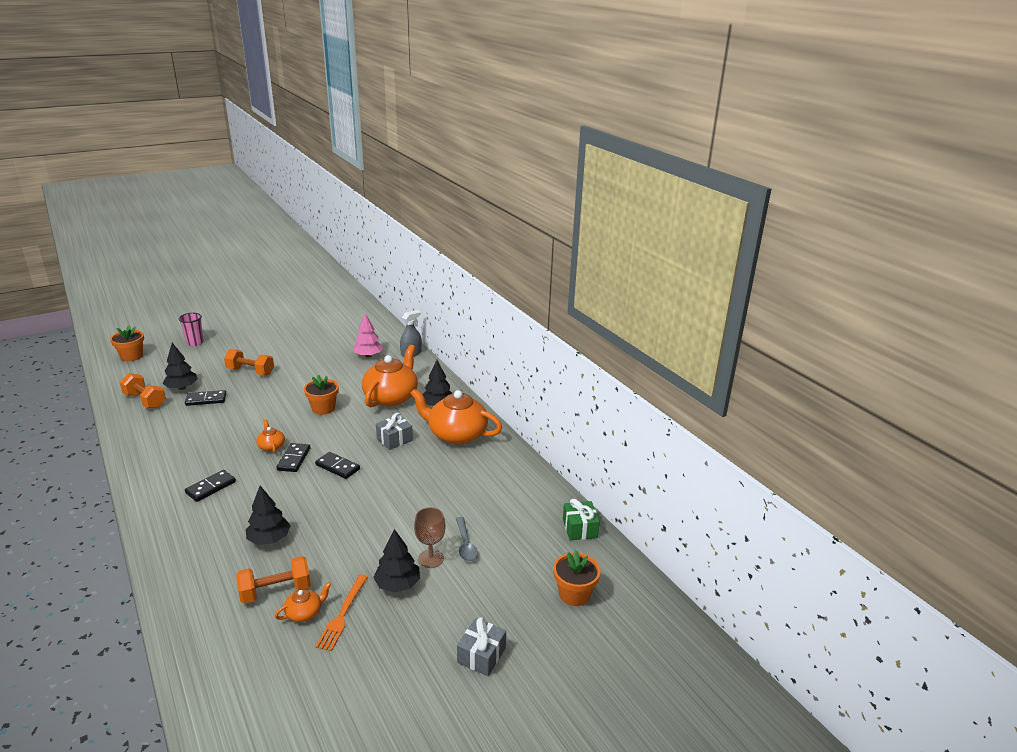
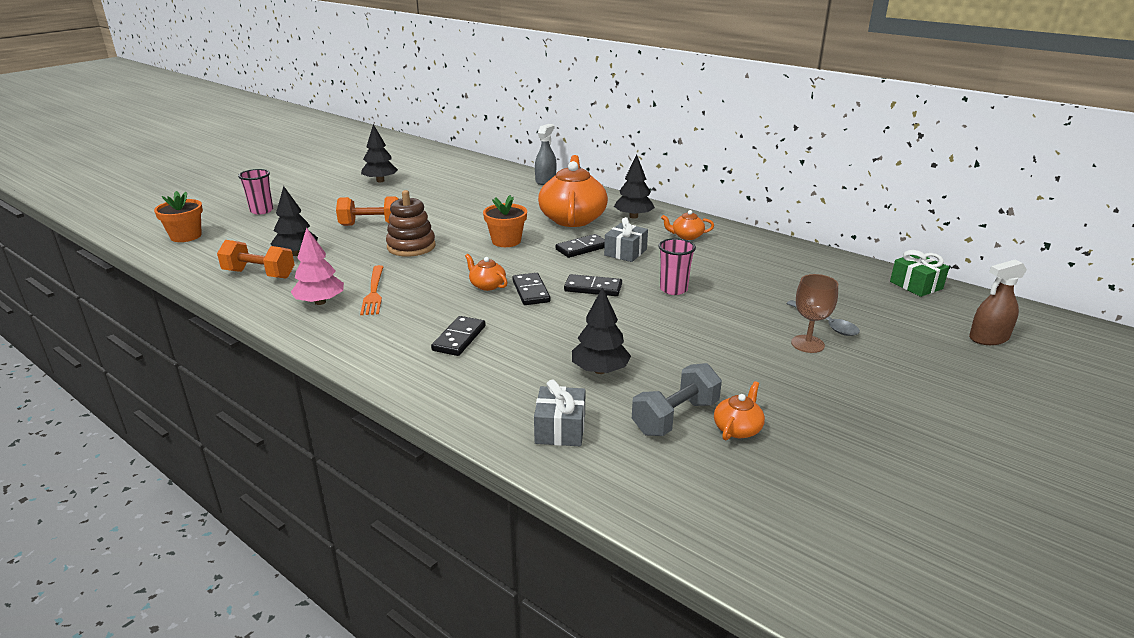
camera: 20 degrees left, 0 degrees up
(206, 399) = (344, 259): black domino -> black domino (582, 248)
(257, 398) = (411, 246): none -> brown stacking toy
(276, 591) = (675, 417): orange dumbbell -> grey dumbbell
(342, 614) = (783, 418): orange fork -> orange fork (373, 292)
(368, 355) = (499, 189): pink tree -> pink tree (320, 302)
(391, 483) = (673, 289): none -> pink cup
(397, 584) = (805, 375): black tree -> black tree (380, 181)
(456, 434) = (686, 236): orange teapot -> orange teapot, size x0.44
(481, 655) = (979, 413): grey gift -> grey gift (560, 429)
(574, 594) = (988, 338): orange flower pot -> brown spray bottle

